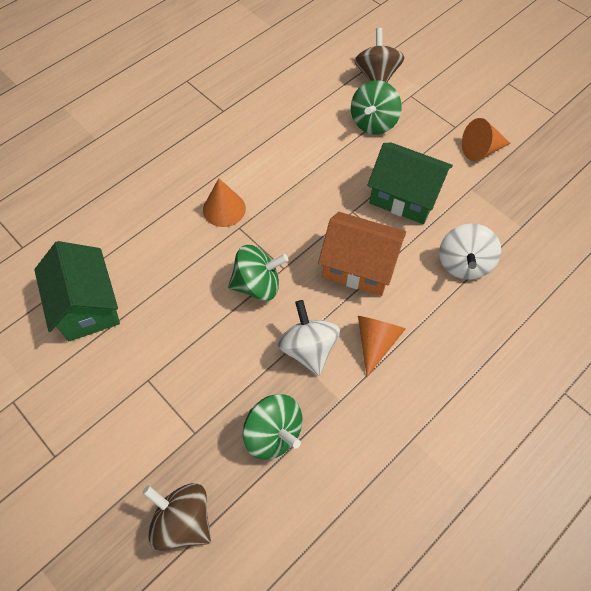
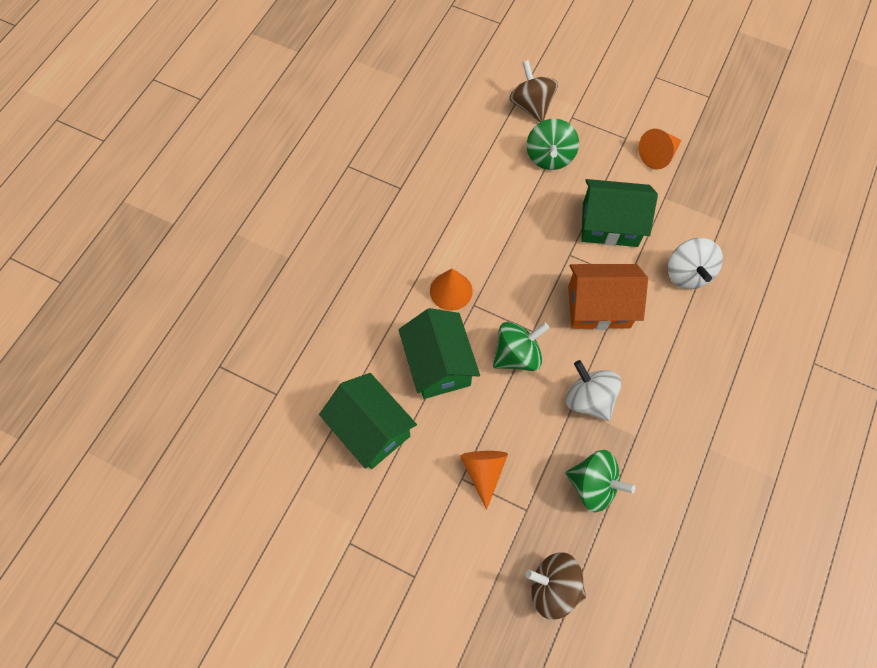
camera: 20 degrees left, 5 degrees up
(179, 269) = (438, 365): none -> green house
(375, 342) = (643, 373): orange cone -> orange cone (483, 472)

